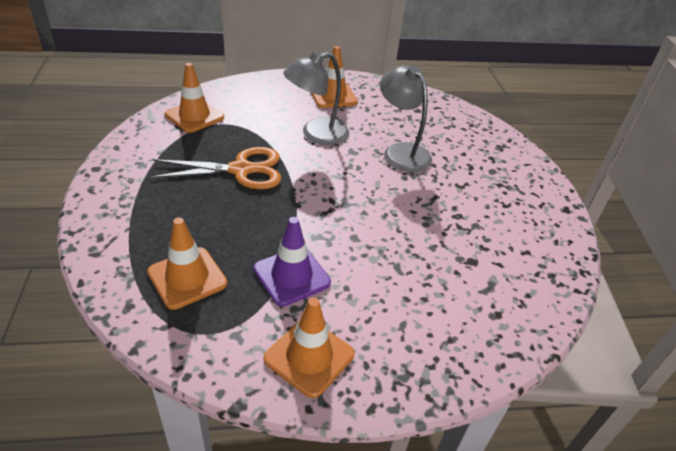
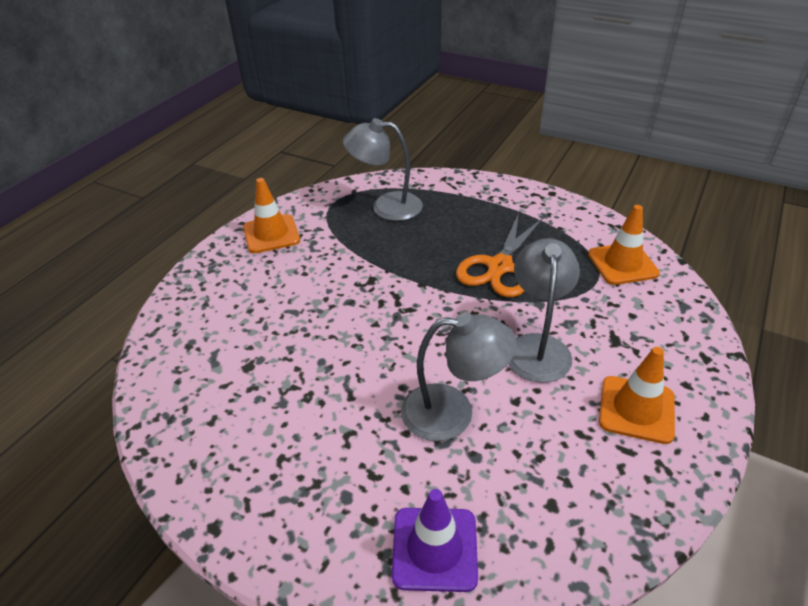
camera: 130 degrees right, 0 degrees up
(187, 278) = (386, 206): orange traffic cone -> grey lamp
(291, 276) = (342, 250): purple traffic cone -> purple traffic cone (434, 549)

